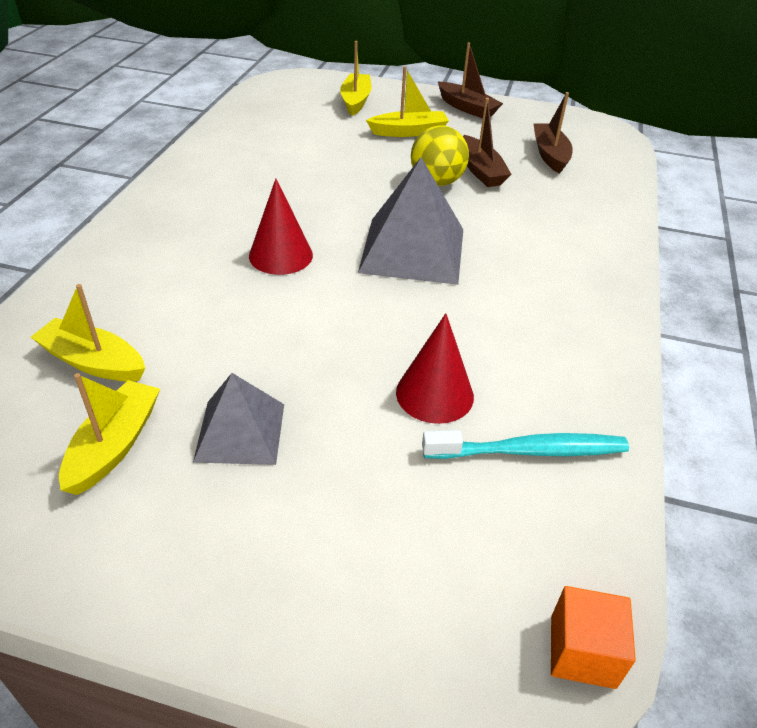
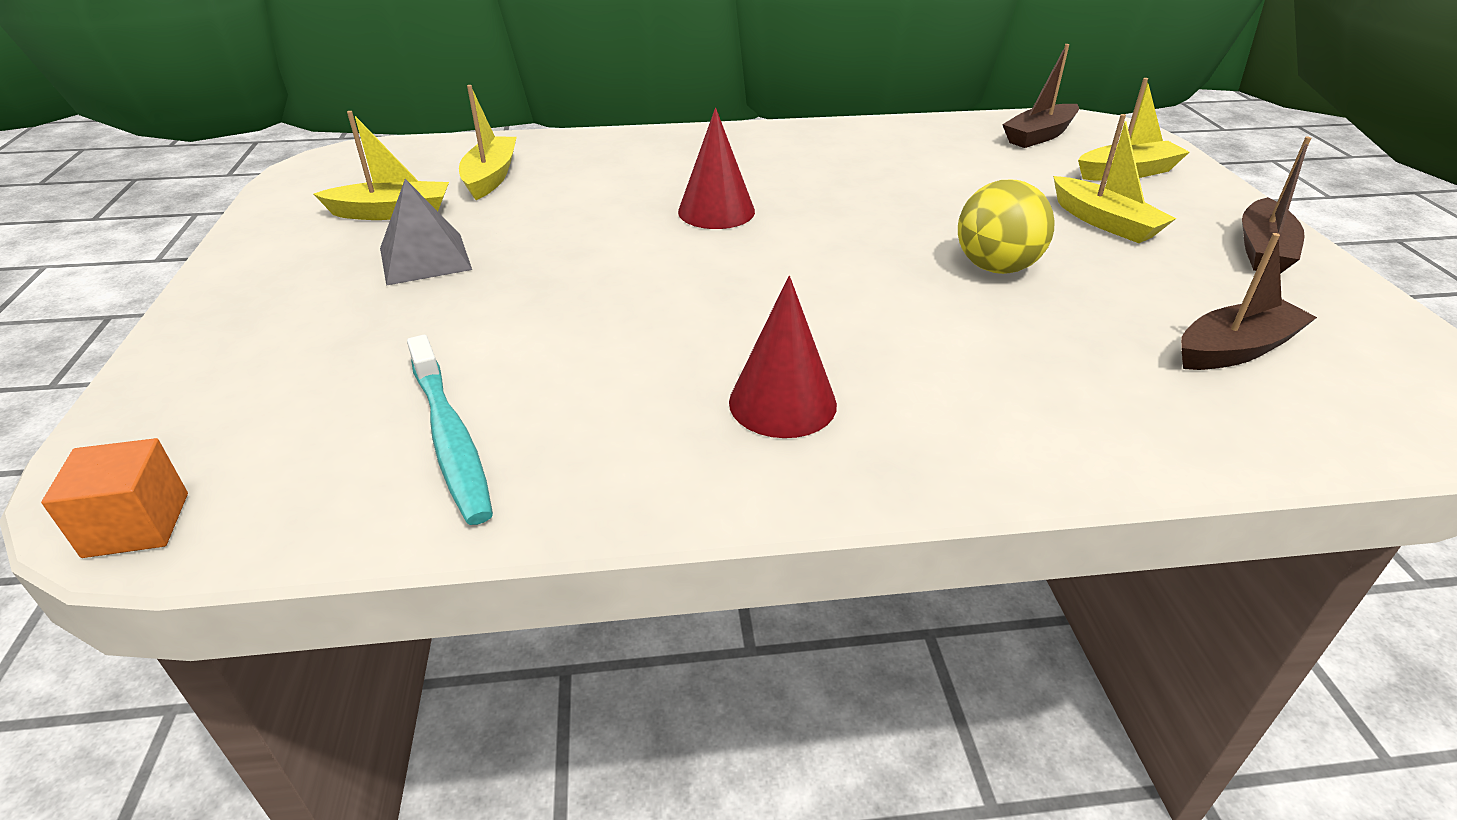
camera: 70 degrees right, 5 degrees down
(413, 250) = (806, 283): grey pyramid -> none
(434, 394) = (527, 352): red cone -> red cone (782, 403)
(481, 171) = (1079, 295): brown boat -> brown boat (1039, 136)

